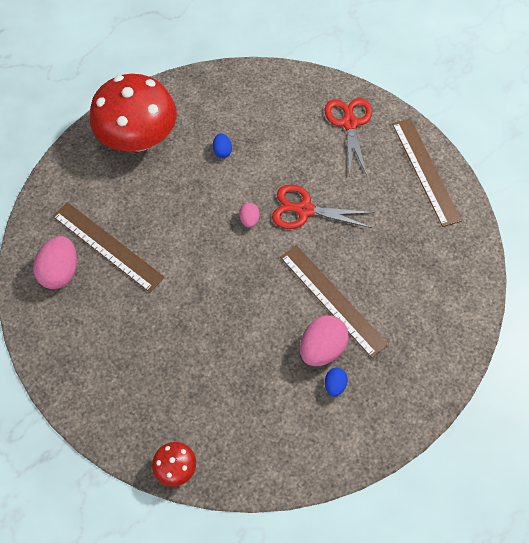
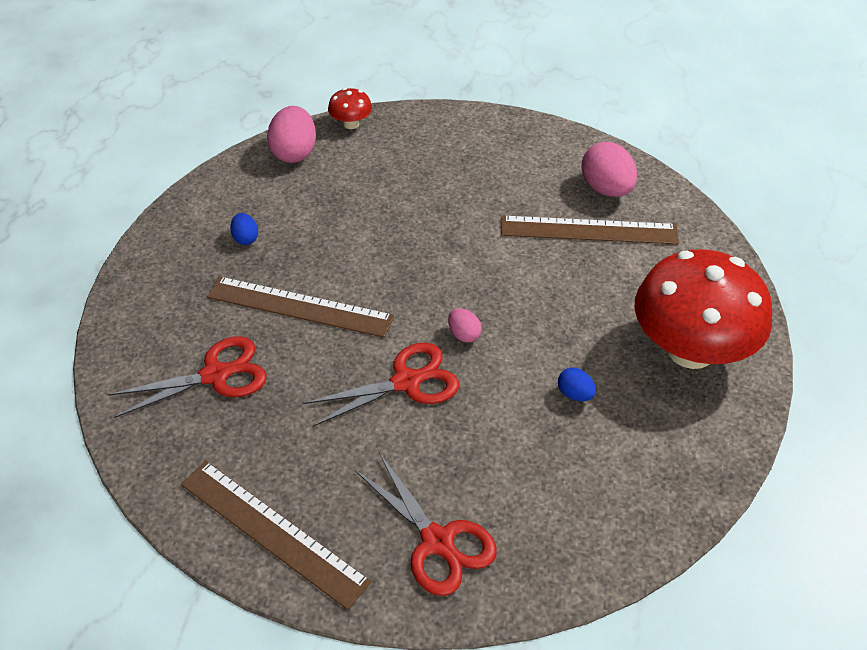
camera: 145 degrees right, 15 degrees down
(322, 348) = (280, 260): pink egg -> pink egg (294, 153)
(411, 279) = (215, 375): none -> red scissors

